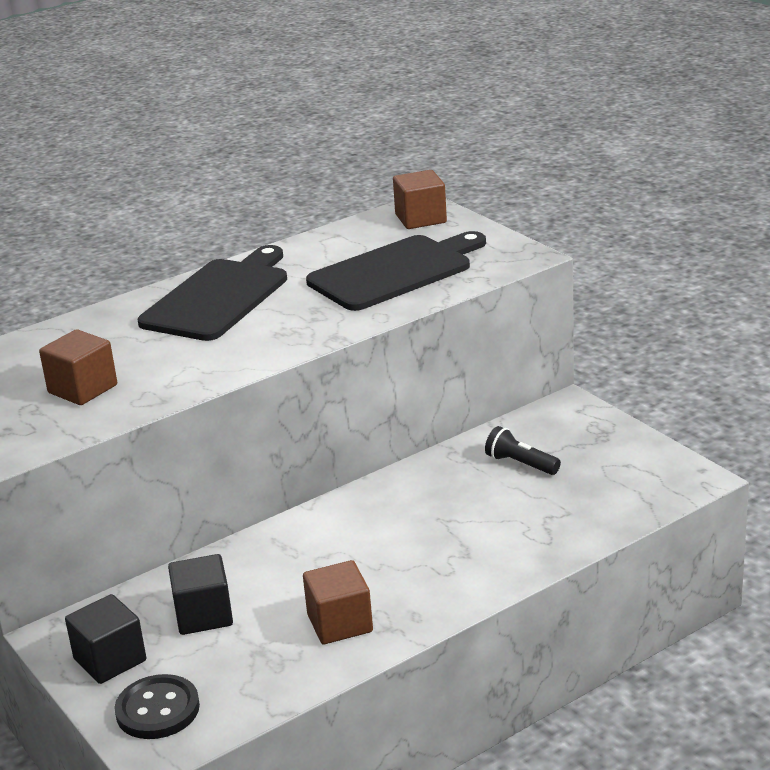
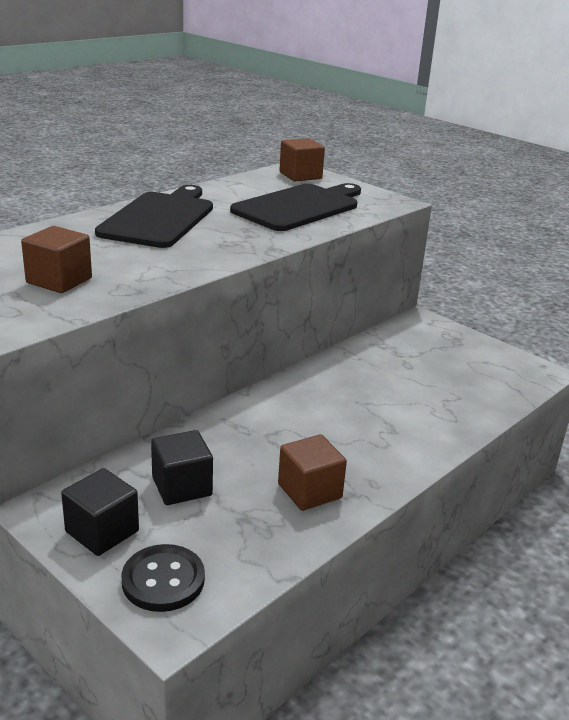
camera: 15 degrees left, 0 degrees up
(520, 464) = (405, 361): black flashlight -> none

